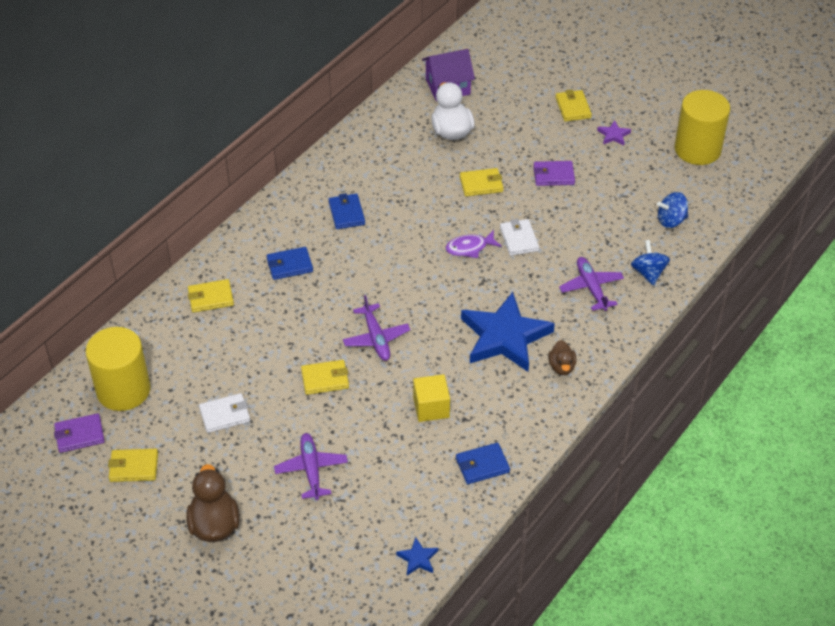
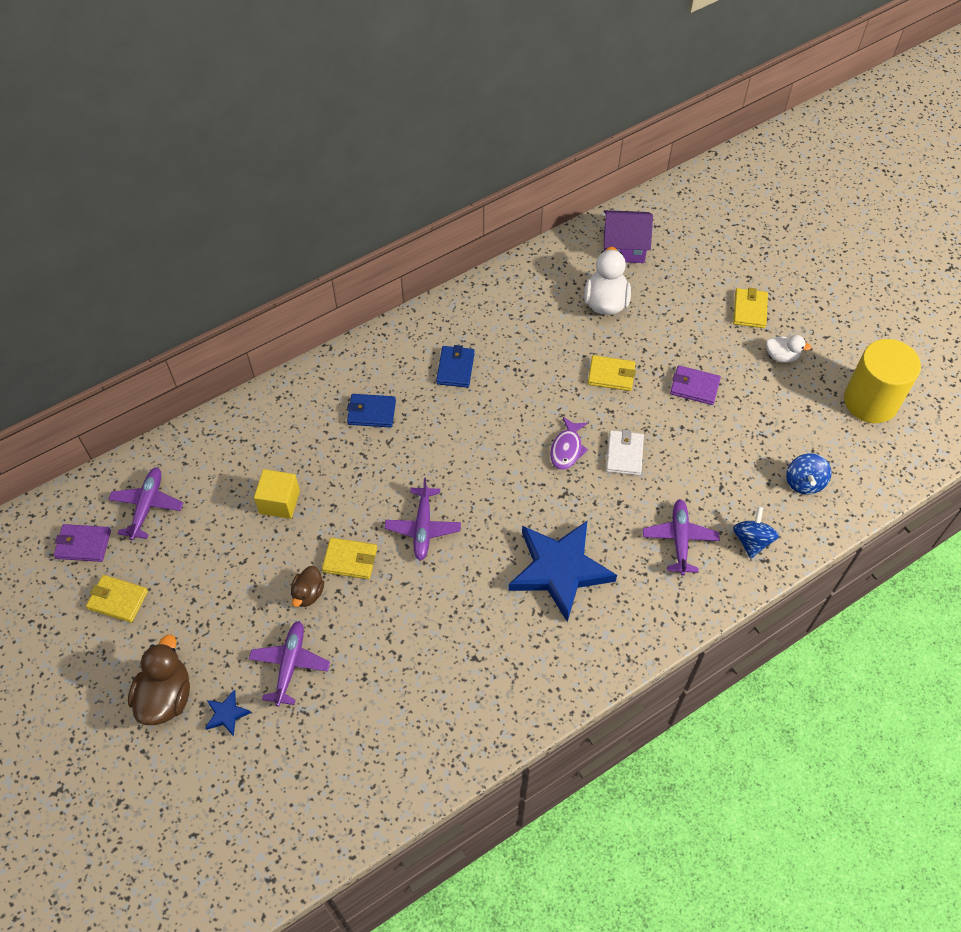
camera: 20 degrees right, 10 degrees up
(123, 390) = (147, 506): yellow cylinder -> purple plane
(210, 298) = (277, 426): yellow wallet -> none
(225, 415) = (232, 569): white wallet -> none
(418, 558) = (353, 815): blue star -> blue star (227, 714)
(431, 407) = (445, 631): yellow cube -> yellow cube (279, 502)
(469, 248) = (567, 449): purple fish -> purple fish turned 75 degrees counterclockwise
(482, 465) = (469, 722): blue wallet -> none
(561, 367) = (606, 628): brown duck -> brown duck (308, 593)
(613, 135) = (781, 356): purple star -> white duck
(671, 220) = (804, 482): blue spinning top -> blue spinning top turned 90 degrees counterclockwise

